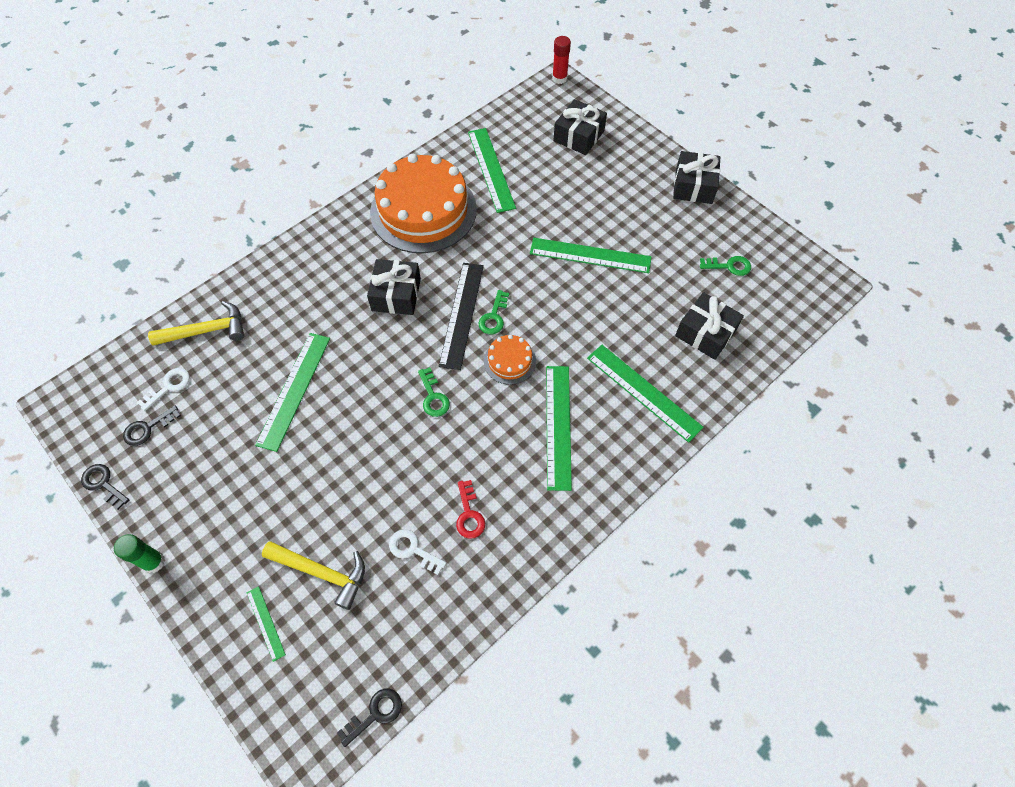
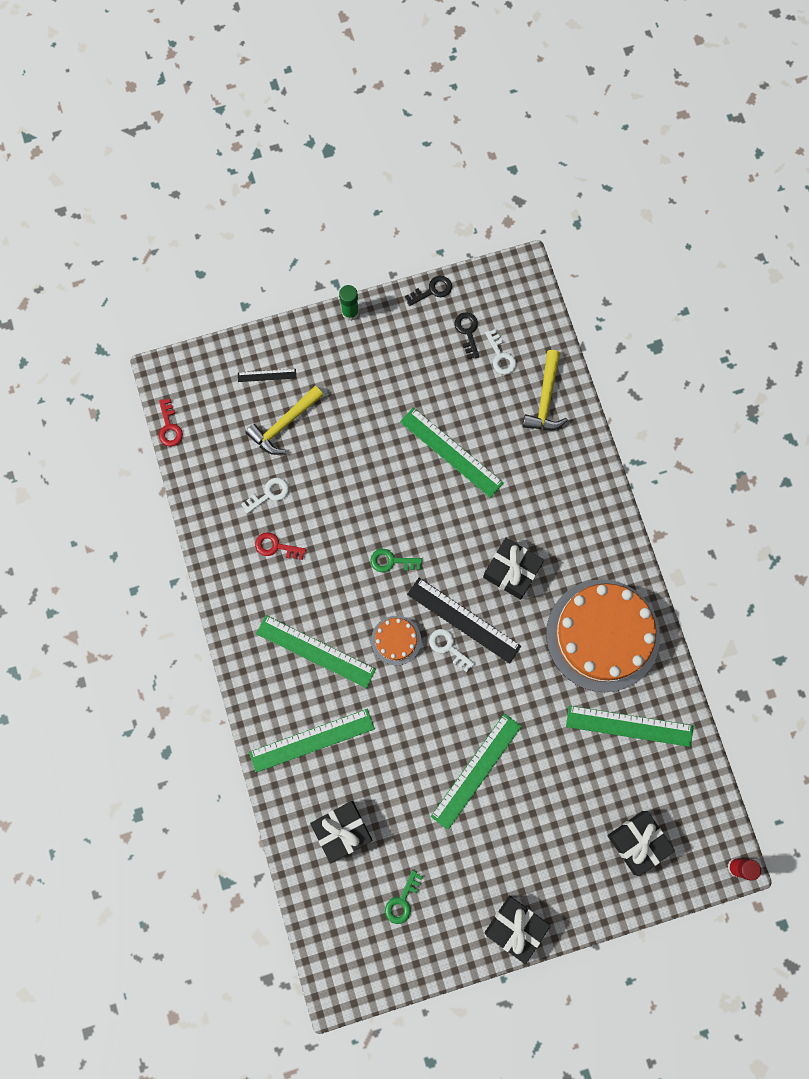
camera: 115 degrees right, 15 degrees up
(266, 623) = (267, 375): green ruler -> black ruler
(375, 714) = (169, 427): black key -> red key
(494, 317) = (448, 647): green key -> white key

